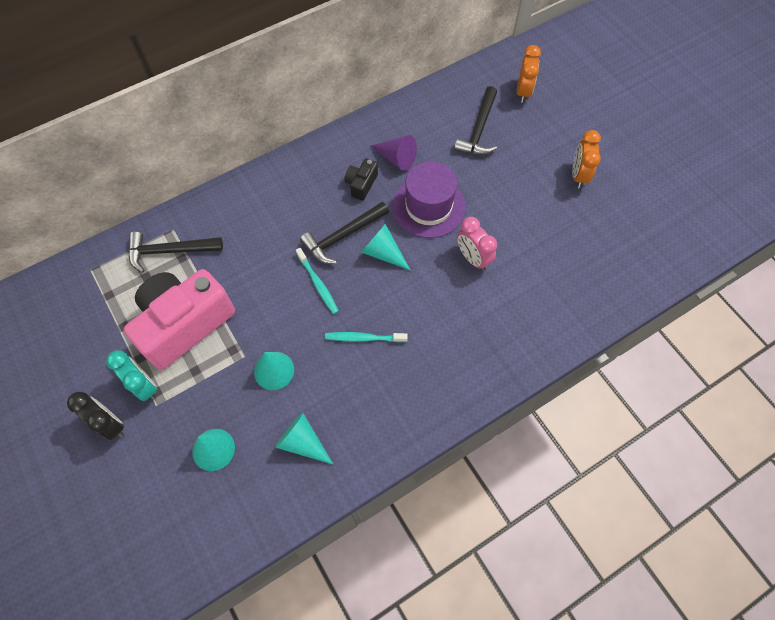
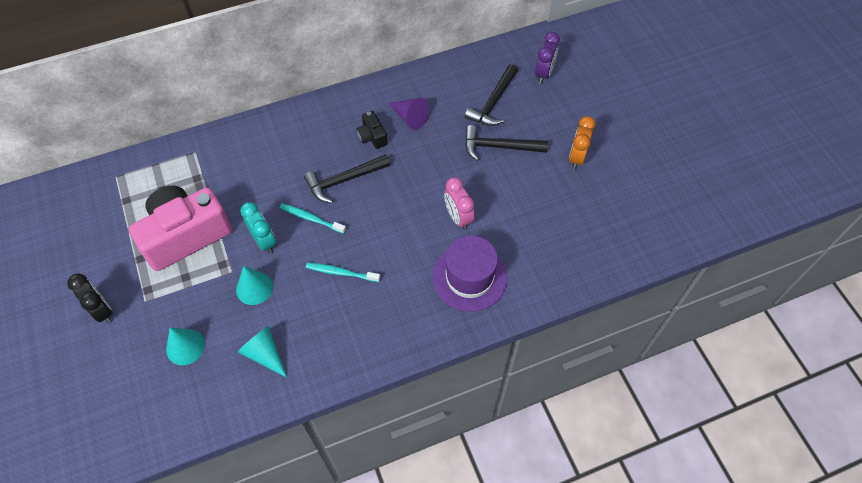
camera: 10 degrees right, 5 degrees down
(144, 386) = (139, 283): turquoise clock -> turquoise clock (264, 241)
(169, 251) = (187, 170): black hammer -> black hammer (499, 147)
(318, 284) = (311, 218): turquoise toothbrush -> turquoise toothbrush turned 135 degrees clockwise
(361, 184) = (372, 136): black camera -> black camera turned 60 degrees counterclockwise
(383, 253) = (377, 200): turquoise cone -> none
(428, 206) = (429, 165): purple hat -> purple hat (469, 277)
(523, 92) = (544, 73): orange clock -> purple clock

